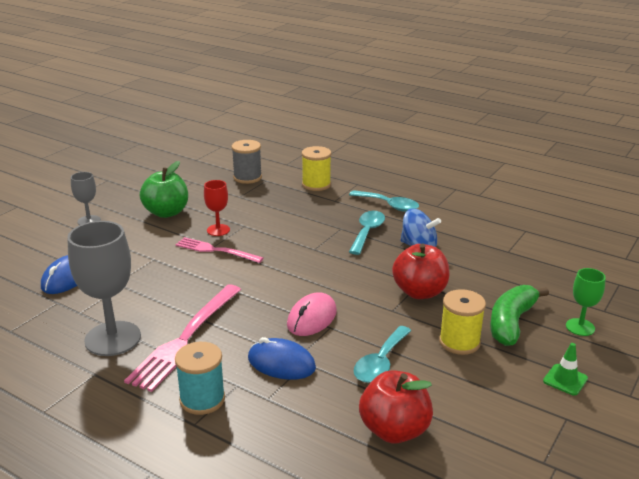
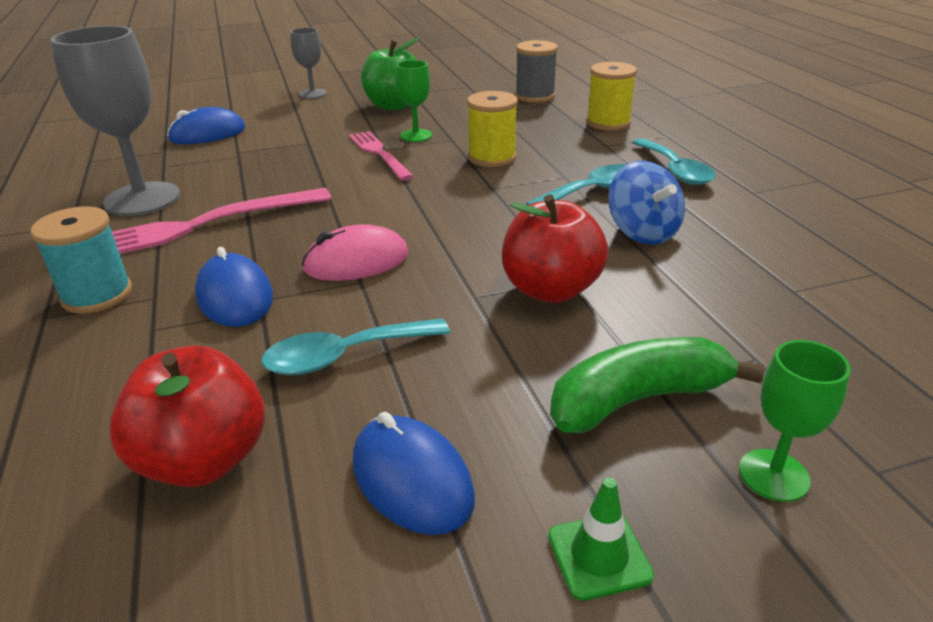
camera: 40 degrees right, 5 degrees up
(218, 230) = (416, 135): red goblet -> green goblet
(459, 342) = (501, 386): yellow spool -> yellow spool (492, 157)
(479, 391) = (412, 479): none -> blue mouse

